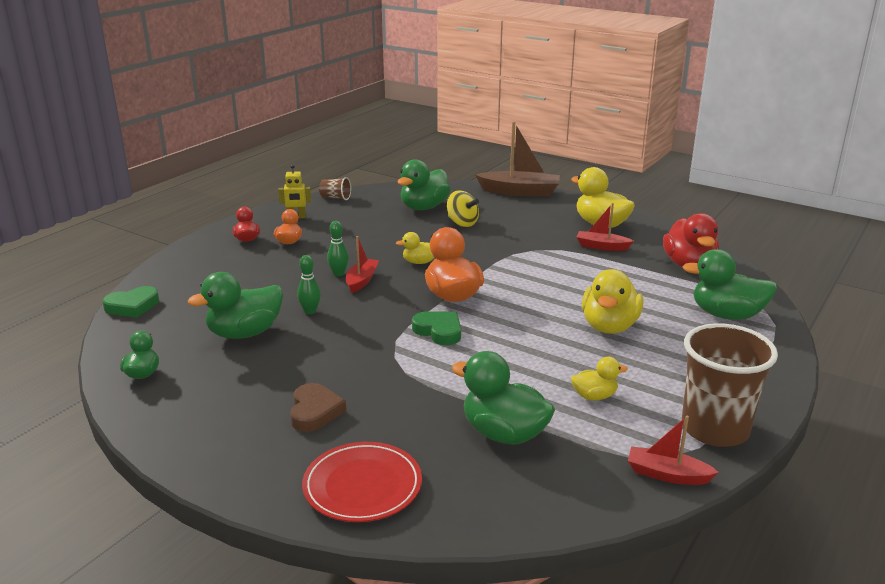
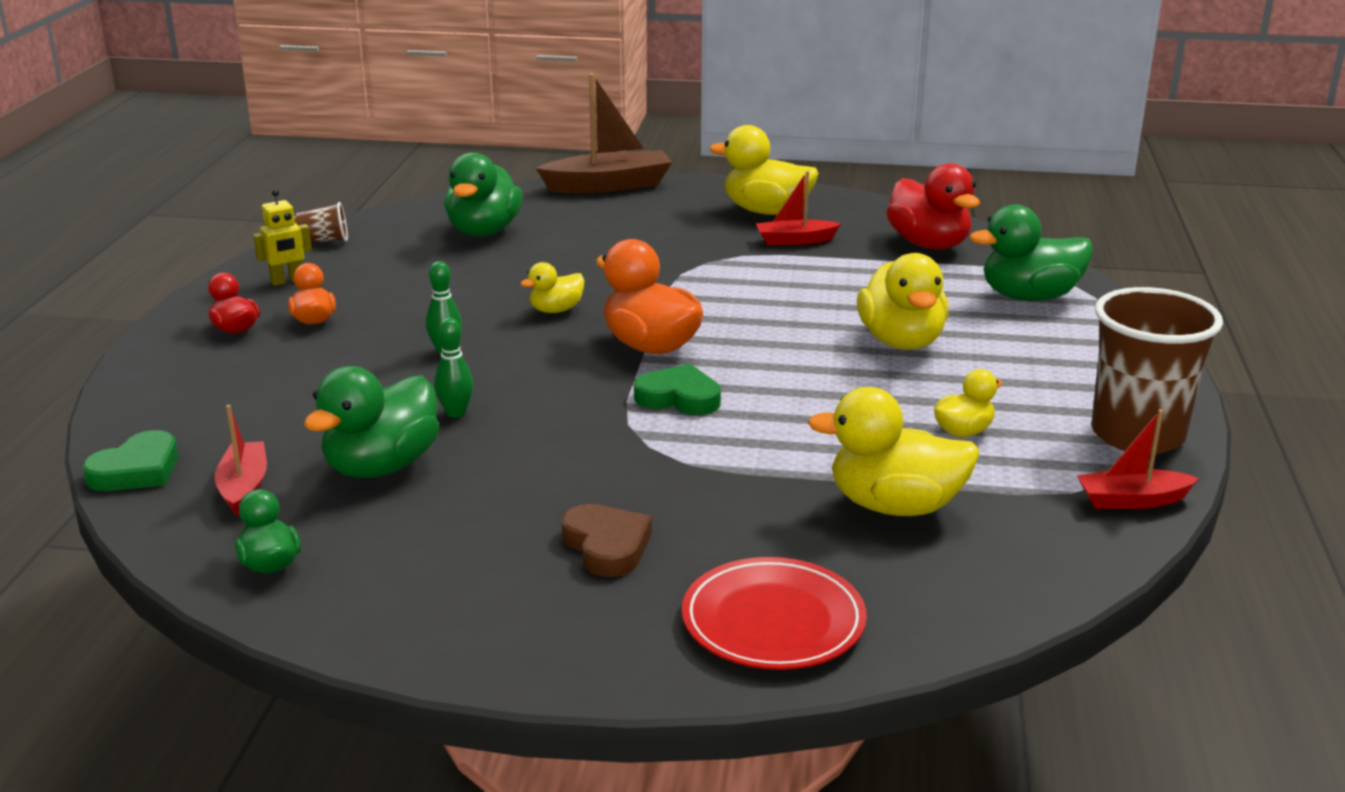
camera: 25 degrees left, 0 degrees up
(361, 281) = (493, 353): red boat -> red boat (244, 488)
(462, 223) = (565, 244): yellow spinning top -> none
(504, 434) = (895, 506): green duck -> yellow duck

